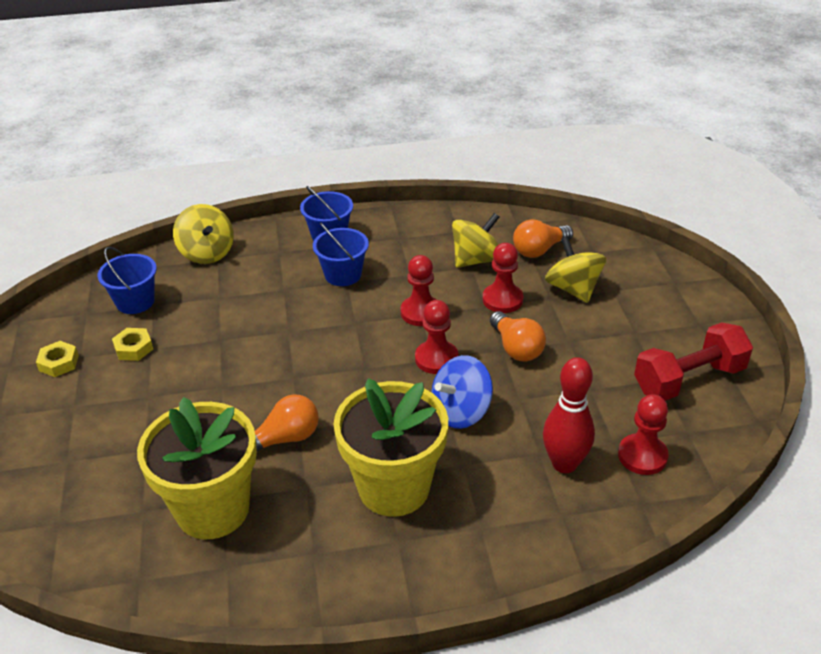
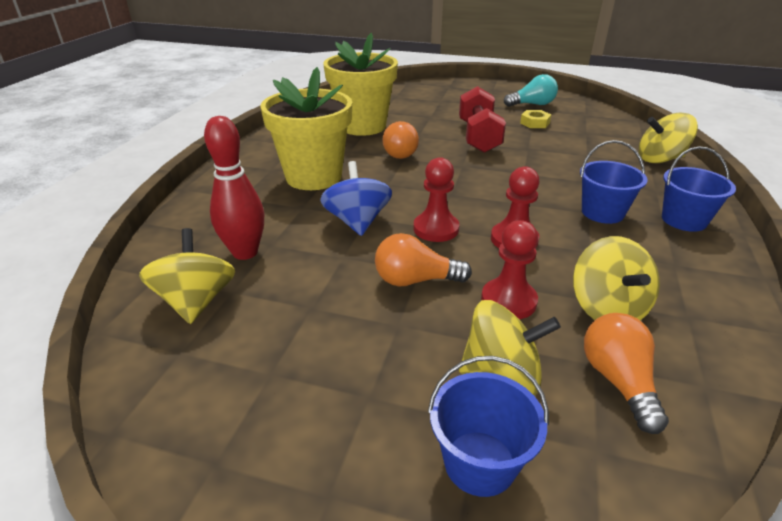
camera: 115 degrees right, 5 degrees down
(59, 363) = (532, 104): yellow nut -> turquoise light bulb
(135, 302) = (593, 128): blue bucket -> blue bucket (479, 463)
(642, 456) = (196, 301): red pawn -> yellow spinning top
(688, 379) = (243, 402): red dumbbell -> red dumbbell (478, 137)

